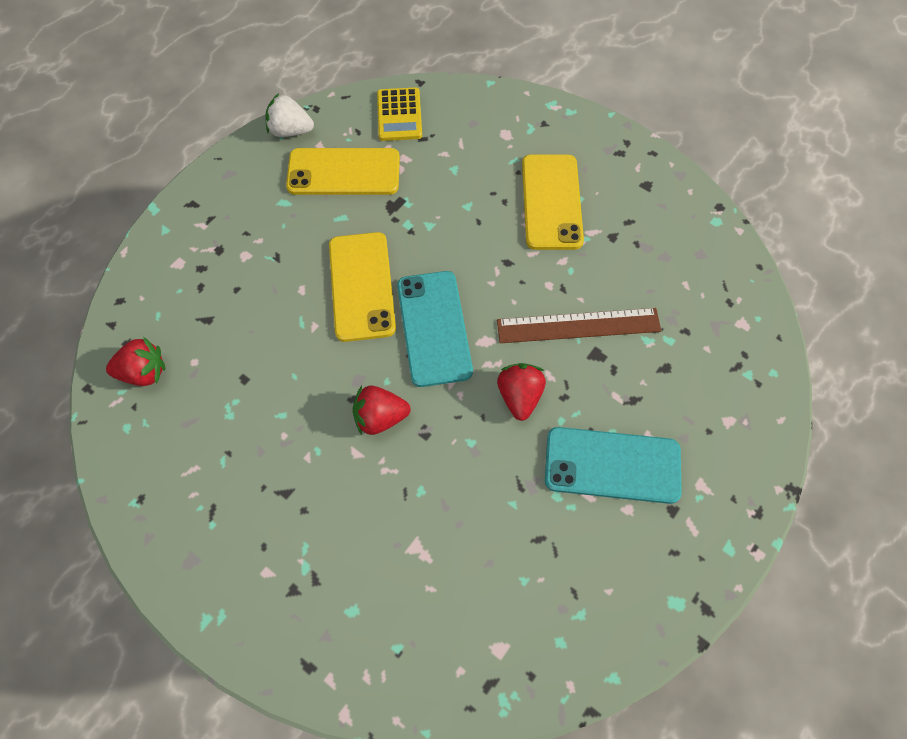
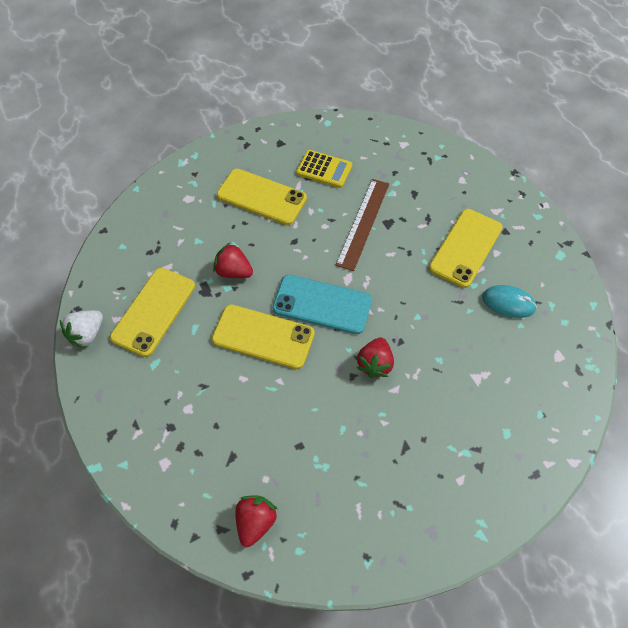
camera: 65 degrees left, 5 degrees down
(399, 115) = (125, 255): yellow calculator -> yellow calculator (324, 169)
(519, 396) = (397, 276): red strawberry -> red strawberry (234, 271)
(551, 552) = (508, 303): none -> turquoise mouse
(612, 465) = (465, 248): turquoise phone -> yellow phone

